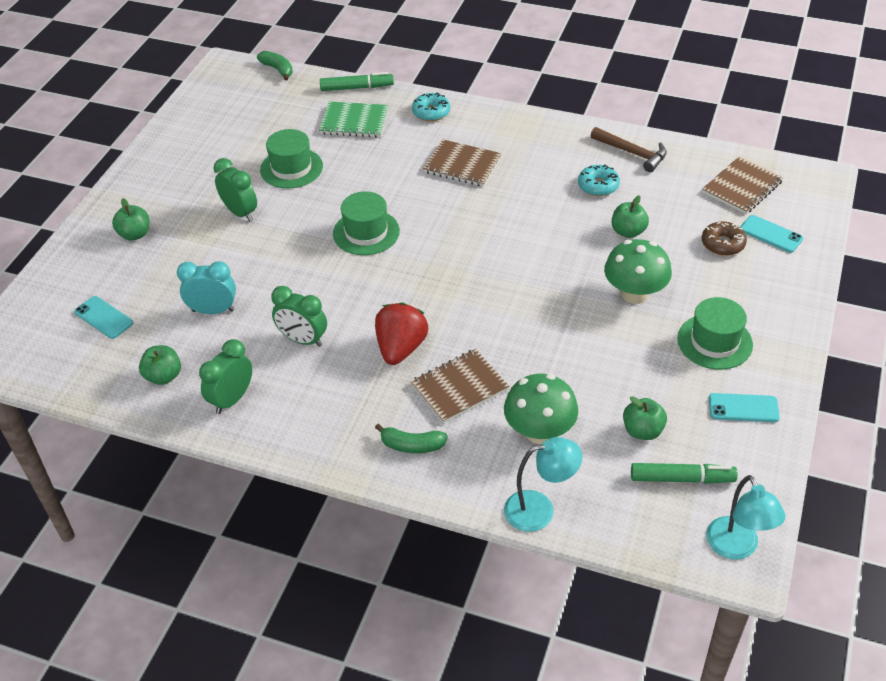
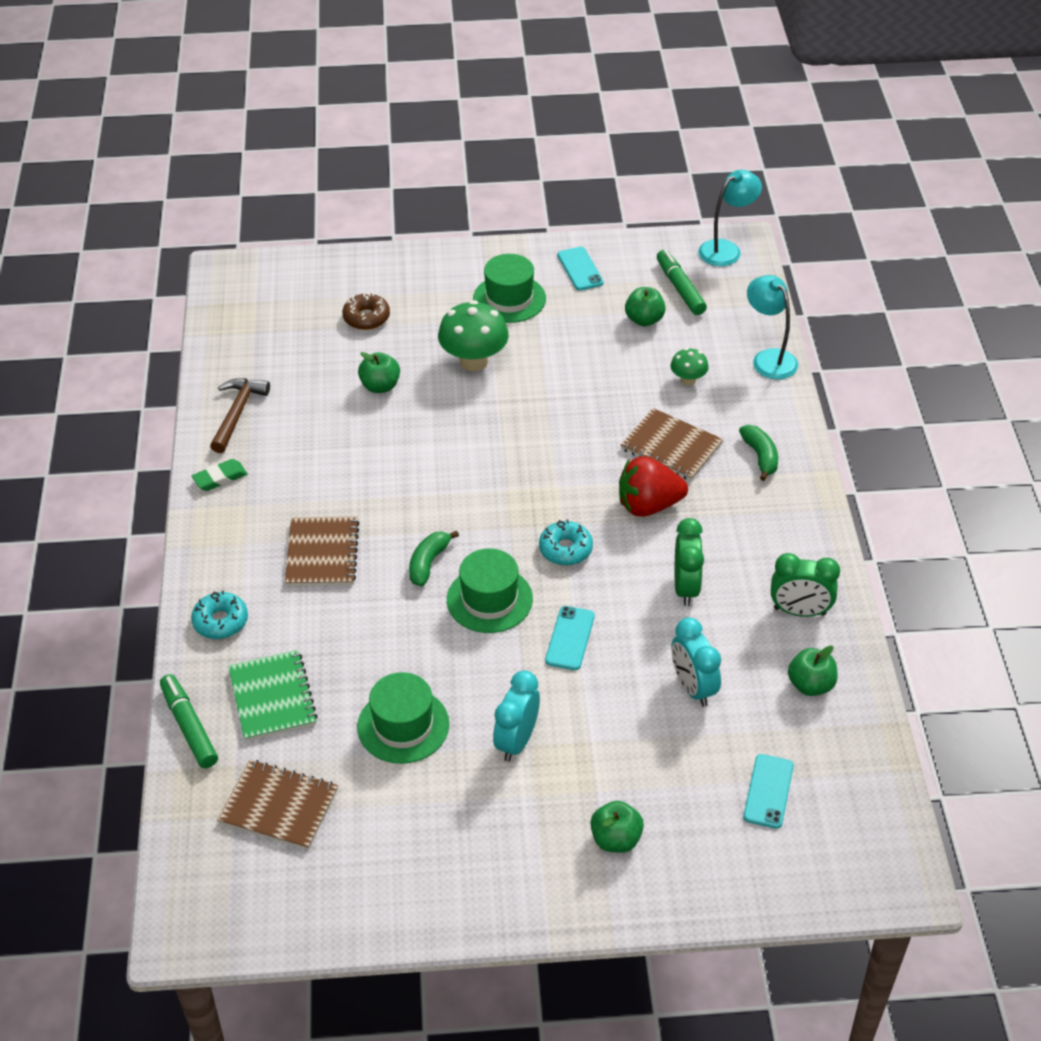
camera: 115 degrees left, 0 degrees up
(240, 212) = (516, 741): green clock -> turquoise clock
(278, 69) = (171, 849): green banana -> green banana (428, 563)
(539, 432) = (688, 380): green mushroom -> green mushroom, size x0.53
(566, 133) = (220, 478): none -> green eraser
(598, 186) = (311, 427): turquoise donut -> turquoise donut (565, 549)
(742, 187) = (266, 320): brown notebook -> brown notebook (279, 806)
(770, 234) = (335, 289): turquoise phone -> turquoise phone (570, 638)

